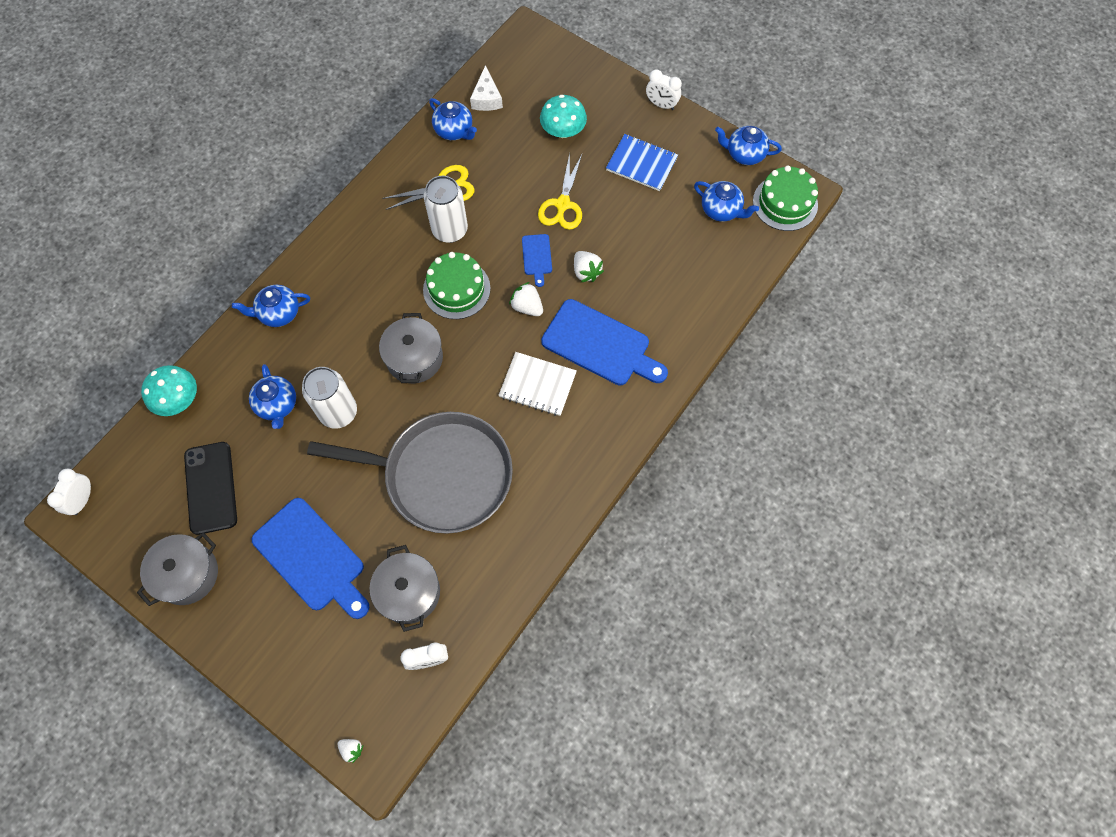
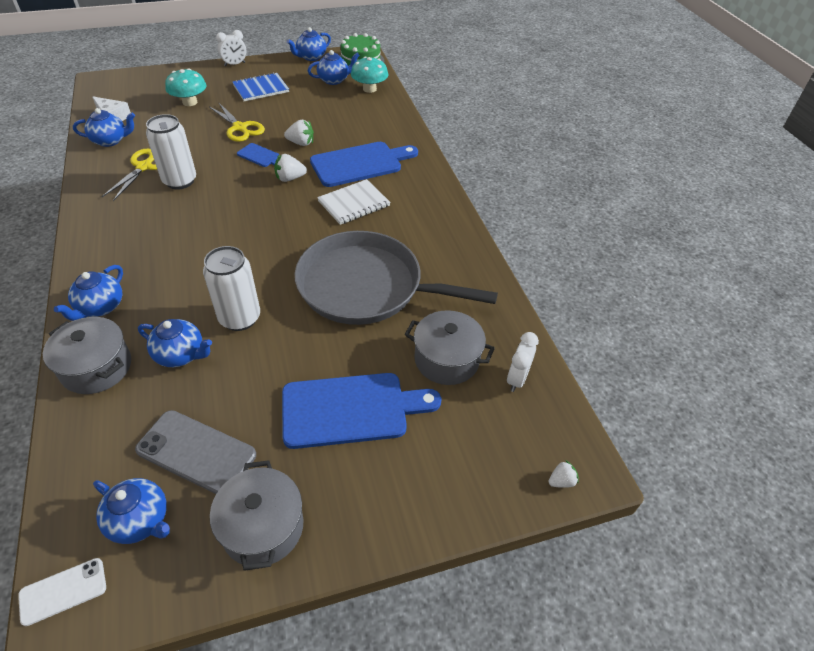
camera: 55 degrees left, 20 degrees down
(83, 500) = (63, 591): white clock -> white phone
(146, 499) = (140, 520): none -> blue teapot
(178, 399) = (74, 428): turquoise mushroom -> turquoise mushroom (369, 89)
(211, 488) = (196, 452): black phone -> grey phone
(414, 358) = (253, 250): grey pot -> grey pot (96, 367)
(442, 475) = (366, 286): grey pan -> grey pan turned 120 degrees counterclockwise
(456, 289) = (229, 201): green cake -> none

